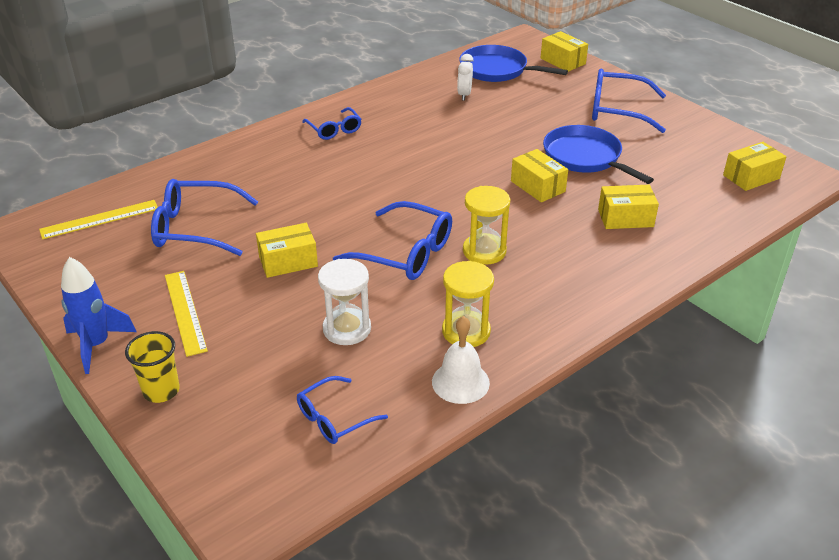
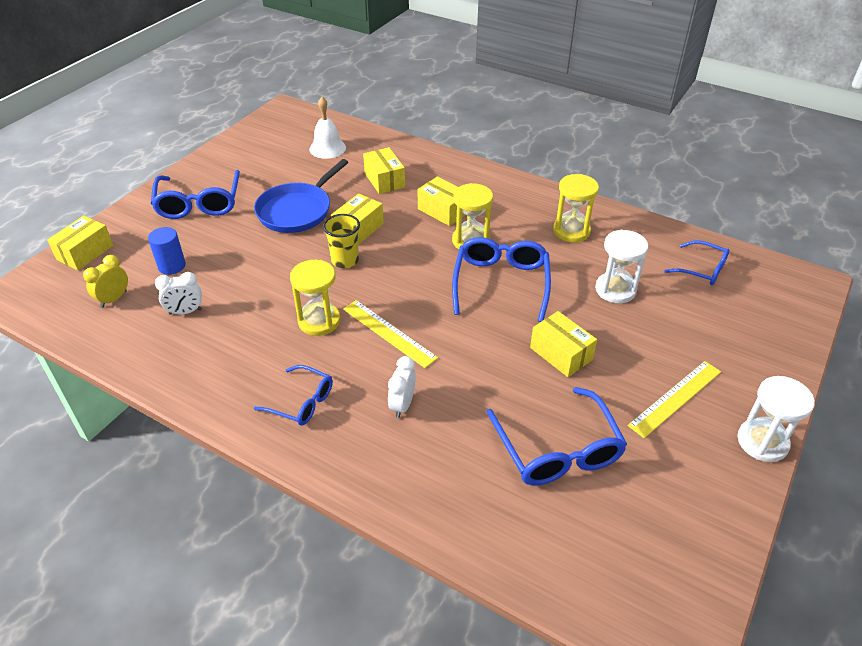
camera: 110 degrees left, 5 degrees up
(97, 345) = (762, 442): blue rocket -> white hourglass
(99, 219) = (600, 558): yellow ruler -> yellow ruler (389, 333)
(161, 391) = (764, 371): yellow cup -> yellow cup (345, 260)
(298, 169) = (402, 405): none -> white clock
(334, 129) = (301, 402): blue glasses -> blue glasses turned 75 degrees clockwise
(416, 148) = (319, 321): none -> yellow hourglass
(460, 382) = (621, 223): white bell -> white bell (327, 148)
(496, 70) = (114, 299): blue pan -> yellow clock
(526, 93) = (172, 266): none -> blue cylinder
(751, 177) = (297, 131): yellow box -> yellow box (443, 211)

